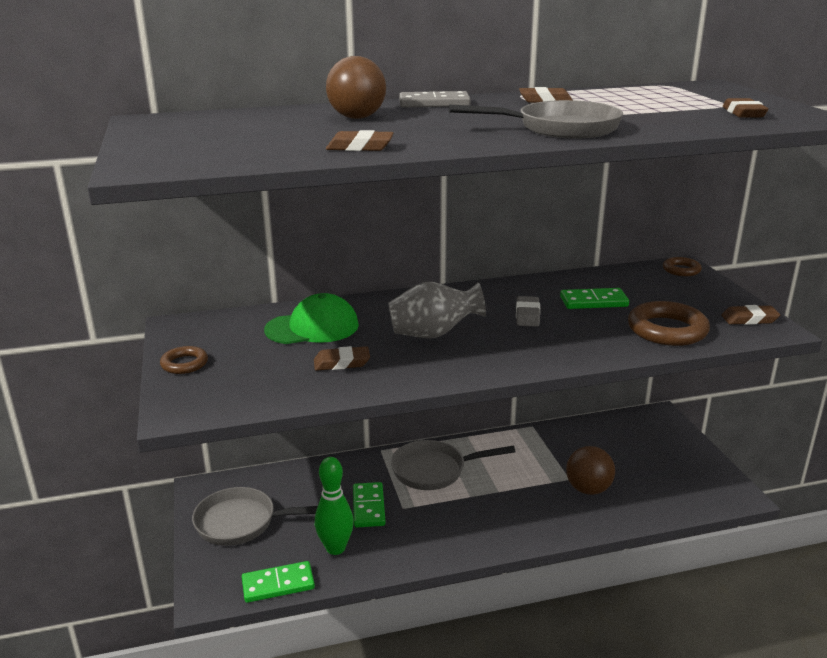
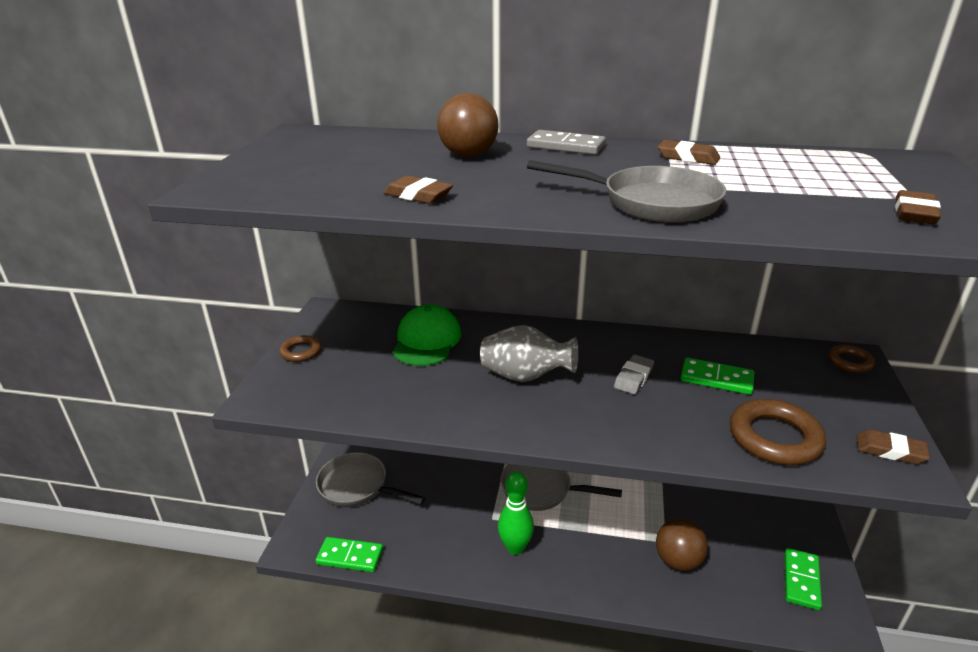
camera: 25 degrees right, 5 degrees up
(312, 327) = (427, 341): green cap -> green cap turned 90 degrees counterclockwise
(335, 548) = (414, 539): green bowling pin -> green bowling pin (515, 548)
(342, 363) = (421, 386): brown eraser -> none
(369, 507) = (464, 507): green domino -> green domino (801, 580)

